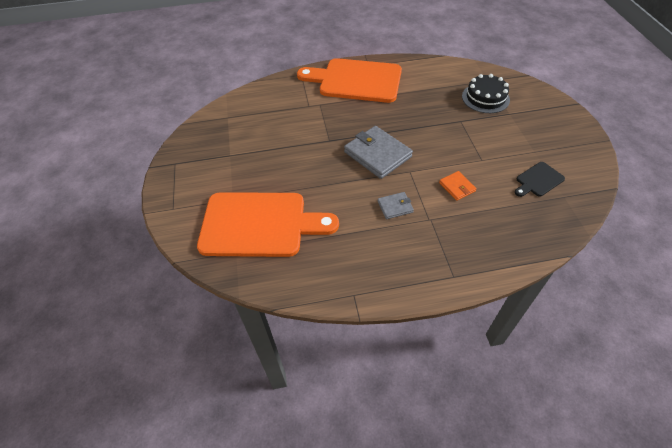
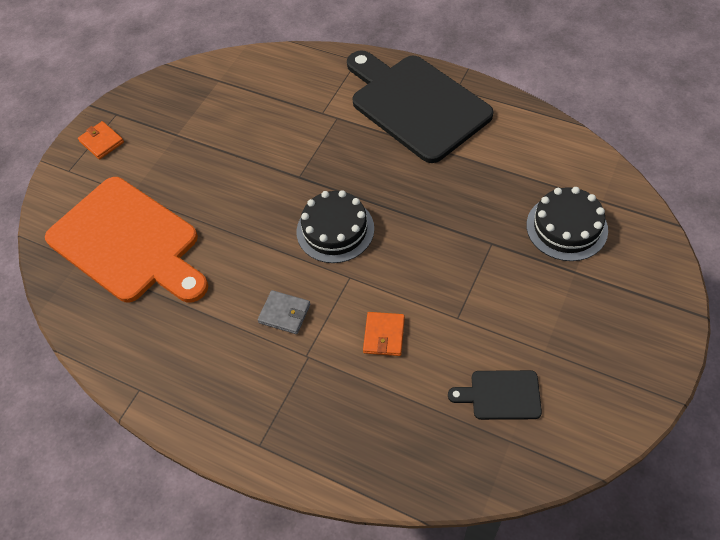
camera: 40 degrees right, 5 degrees up
(181, 182) = (102, 142): none -> orange wallet
(356, 80) = (415, 104): orange cutting board -> black cutting board
(377, 154) = (335, 230): grey wallet -> black cake

